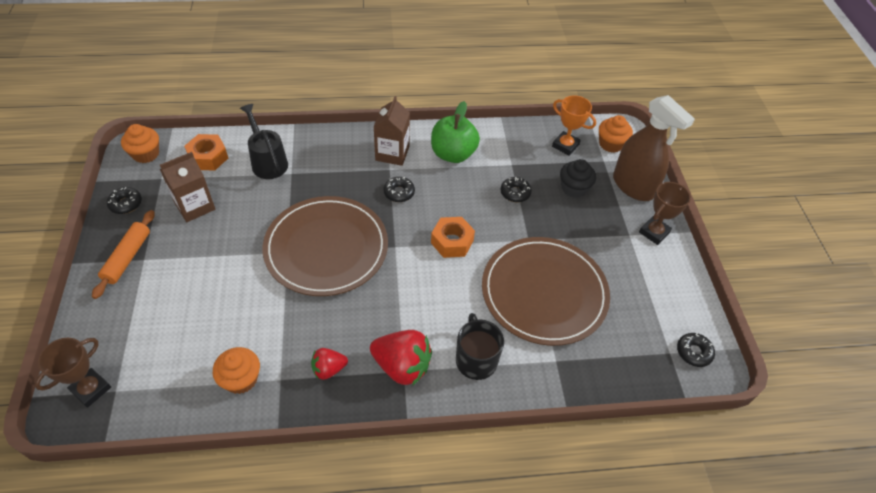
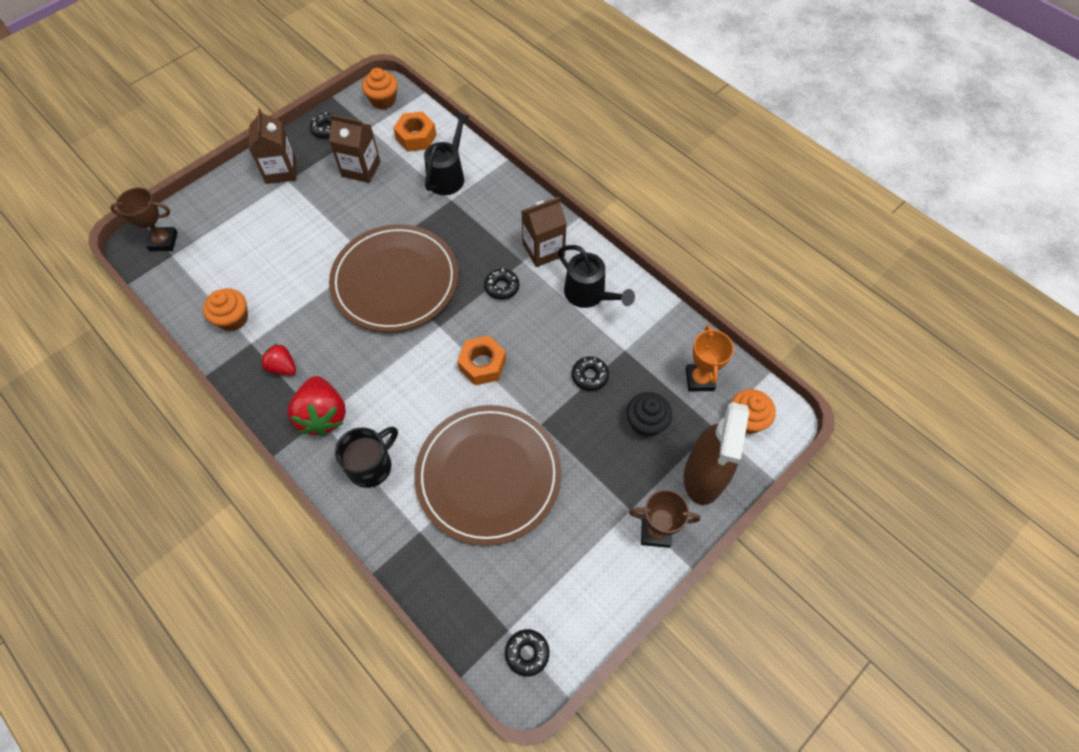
camera: 55 degrees right, 10 degrees up
(127, 257) = (281, 171): orange rolling pin -> brown carton
(453, 154) = (589, 295): green apple -> black watering can

